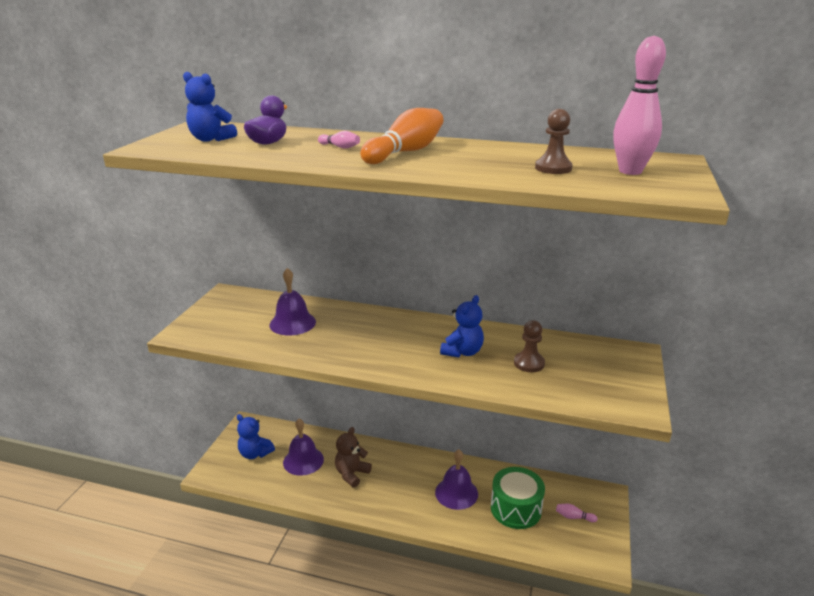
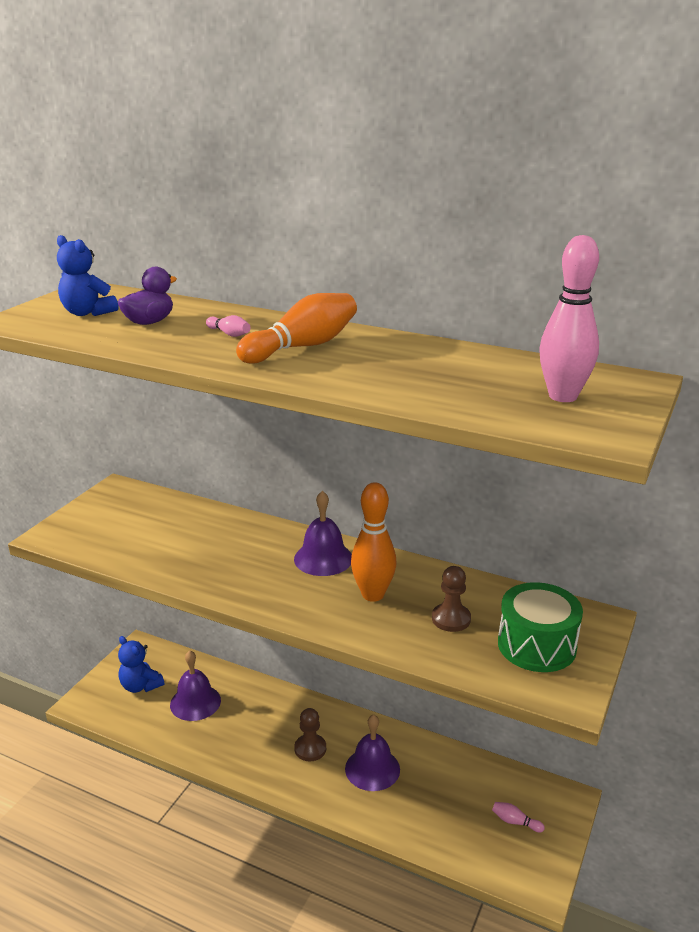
camera: 10 degrees right, 0 degrees up
(292, 323) = (181, 535): purple bell -> purple bell (323, 558)
(351, 474) = (249, 727): brown teddy bear -> none
(462, 352) = (373, 594): blue teddy bear -> orange bowling pin
(515, 508) = (442, 800): green drum -> green drum (536, 645)
(553, 168) = (467, 384): brown pawn -> brown pawn (310, 749)

